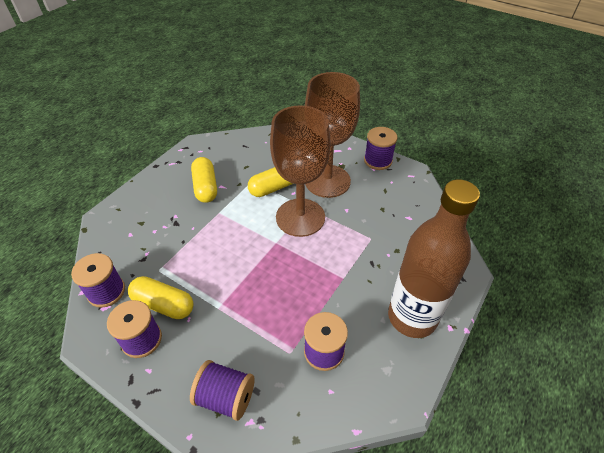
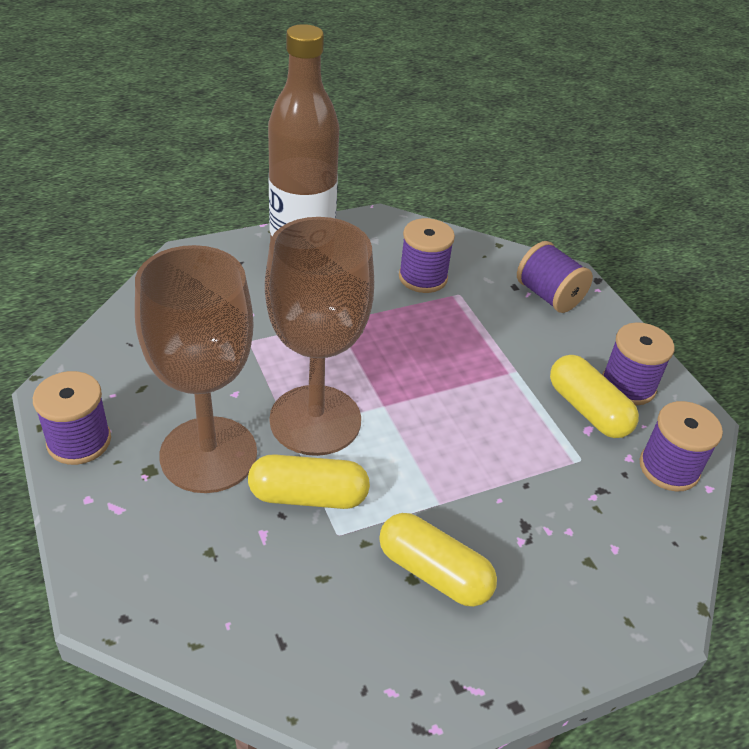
camera: 150 degrees left, 5 degrees down
(206, 187) = (433, 572): yellow capsule -> yellow capsule turned 75 degrees counterclockwise

